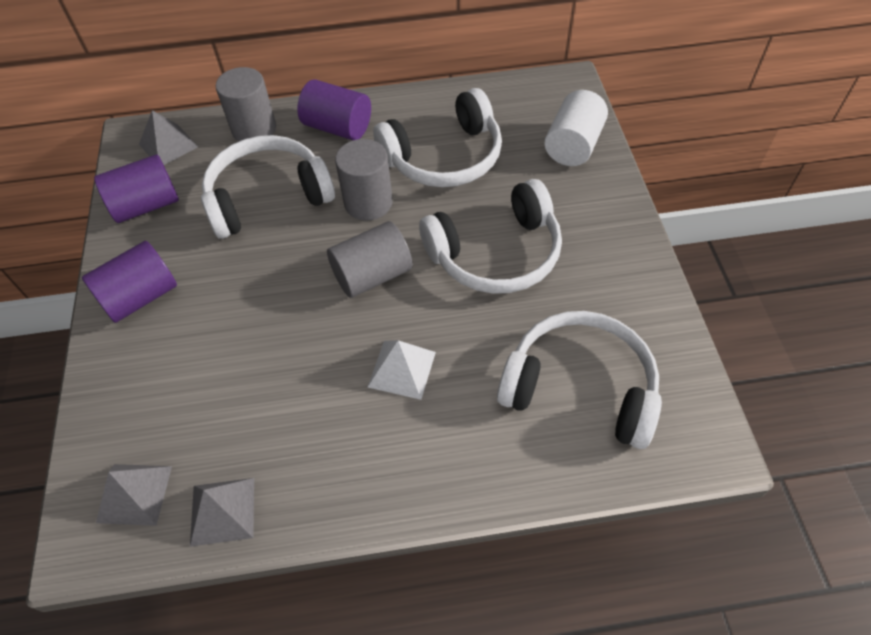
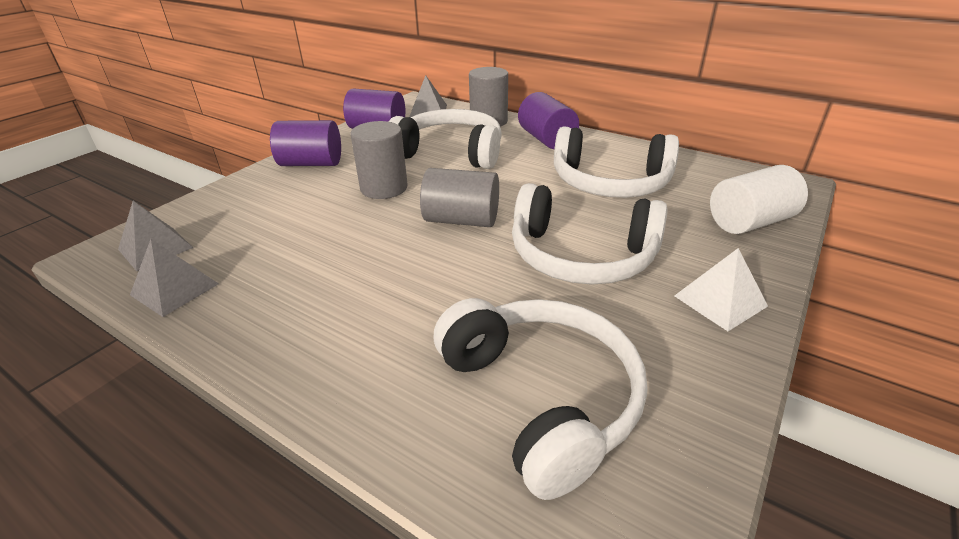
camera: 40 degrees right, 20 degrees down
(368, 202) = (515, 182): grey cylinder -> grey cylinder (384, 188)
(402, 369) = (402, 284): white pyramid -> white pyramid (720, 301)

